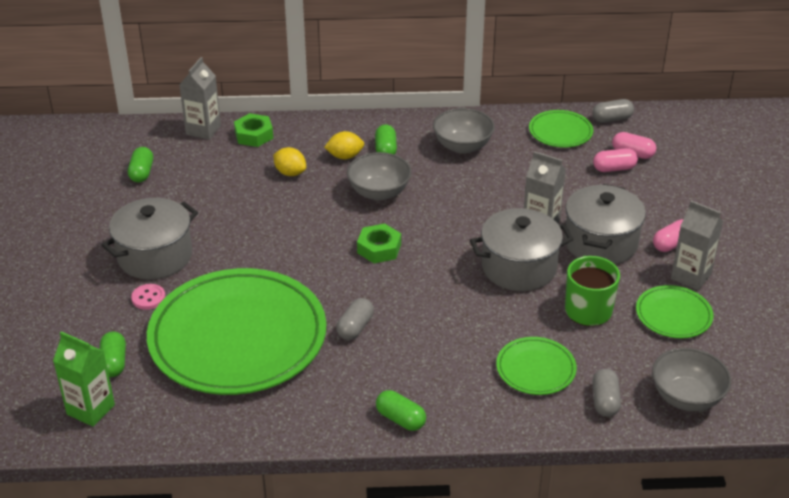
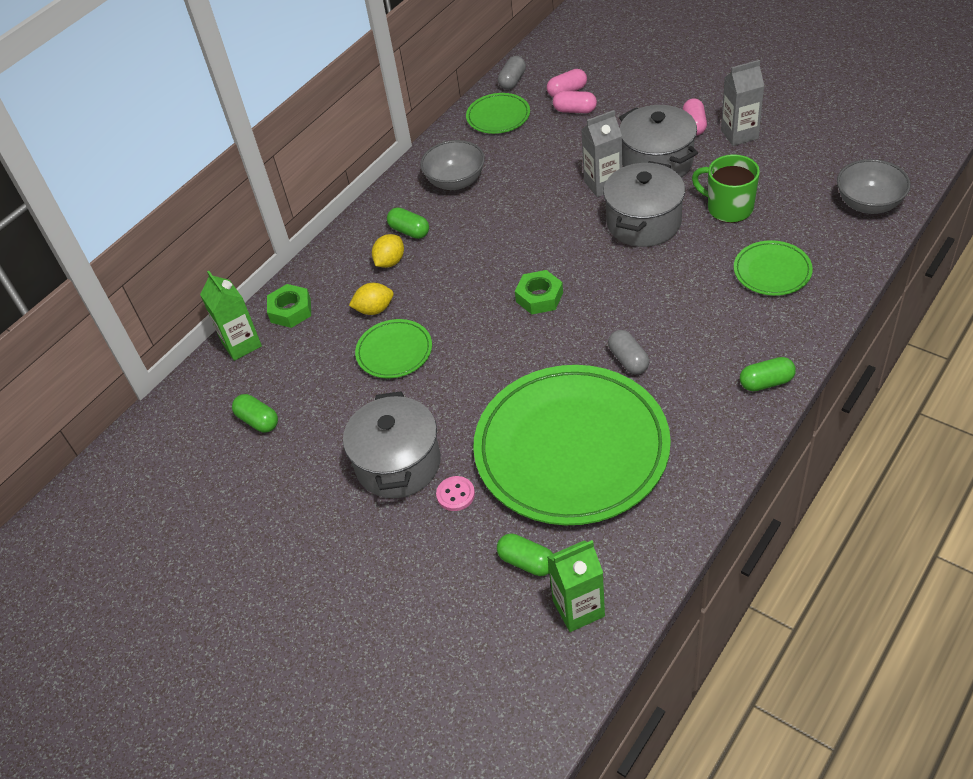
camera: 45 degrees left, 10 degrees up
(203, 130) = (241, 344): grey carton -> green carton
(379, 192) = (463, 262): grey bowl -> none
(605, 401) = (839, 250): grey capsule -> none
(614, 168) = (575, 110): pink capsule -> pink capsule turned 75 degrees clockwise
(673, 315) = (774, 165): green plate -> green plate (394, 351)

